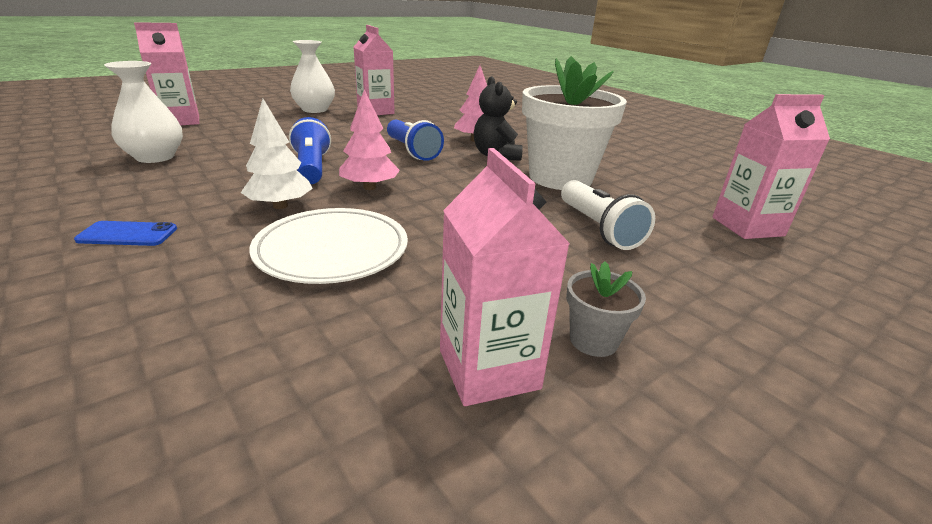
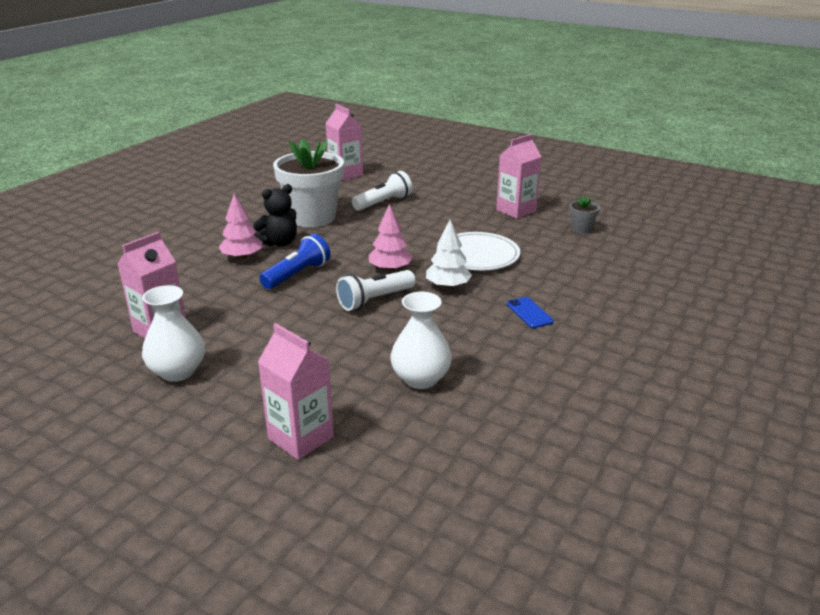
camera: 110 degrees left, 0 degrees up
(312, 168) = (374, 300): blue flashlight -> white flashlight
(593, 340) = (481, 198): grey flower pot -> grey flower pot (581, 229)

